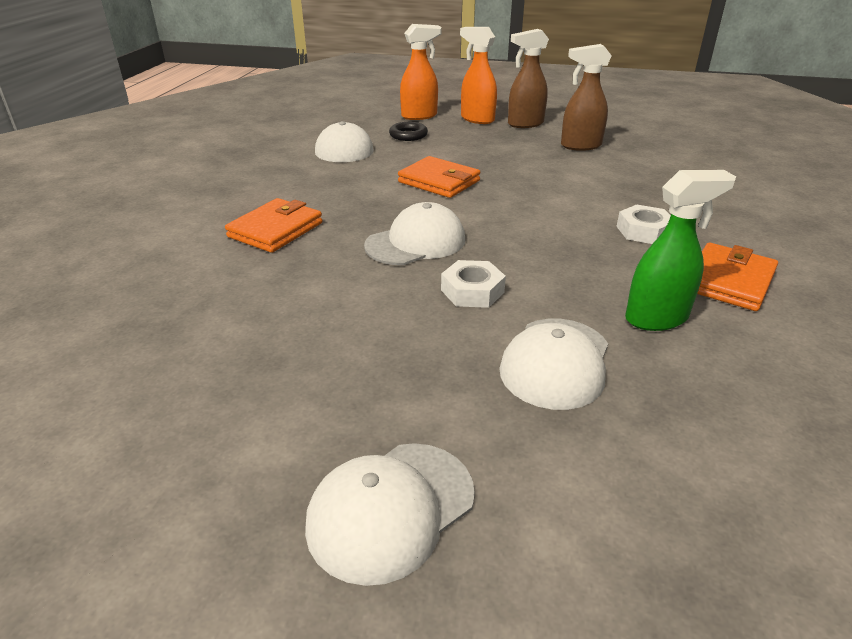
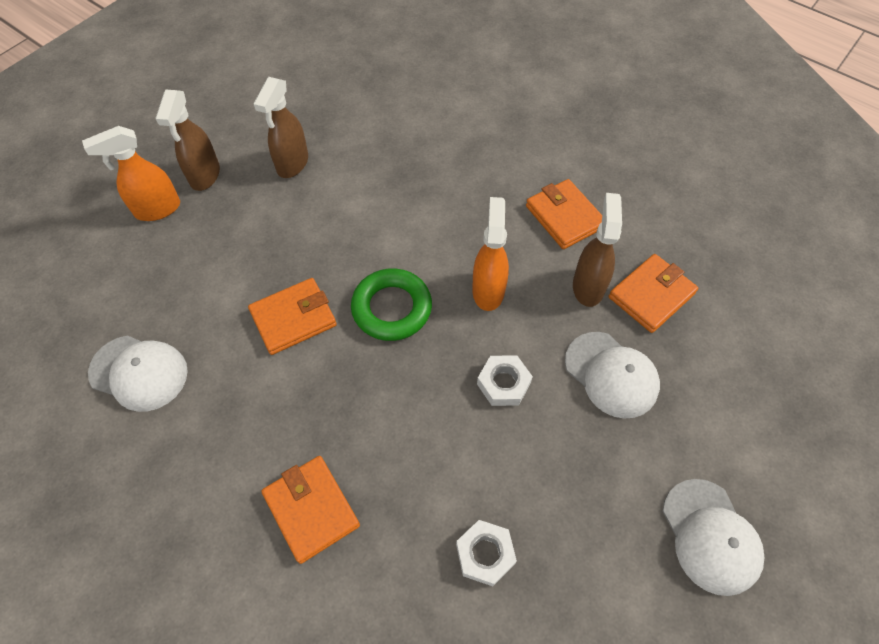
camera: 65 degrees left, 25 degrees up
(408, 135) = (152, 294): black ring -> none
(416, 242) = (405, 391): white cap -> none
(419, 116) = (101, 258): orange spray bottle -> orange spray bottle (488, 290)
(493, 216) = (392, 308): none -> green ring
(644, 231) = (474, 220): white nut -> white nut (485, 554)
(657, 318) = (588, 286): green spray bottle -> brown spray bottle
(709, 372) = (651, 295): none -> orange wallet

